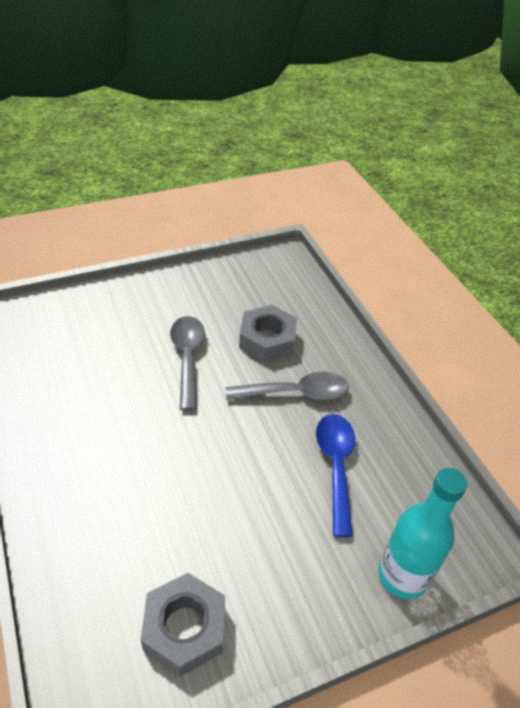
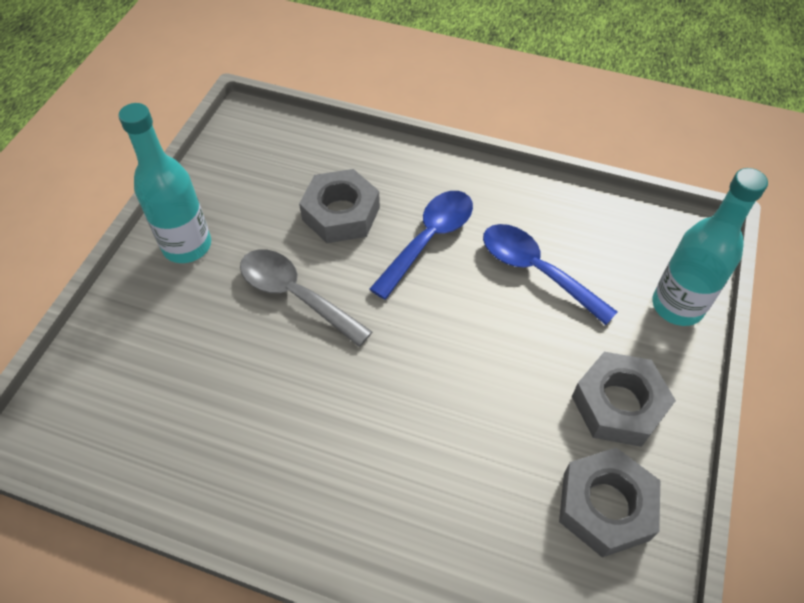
camera: 45 degrees left, 10 degrees up
(172, 292) = (187, 246): none -> turquoise bottle
(275, 586) = (618, 404): none -> grey nut
(296, 393) = (429, 239): grey spoon -> blue spoon

